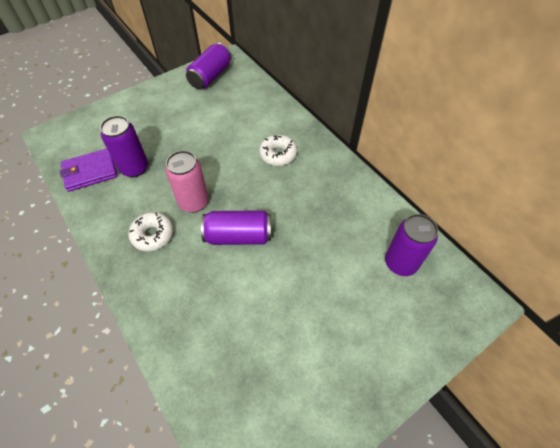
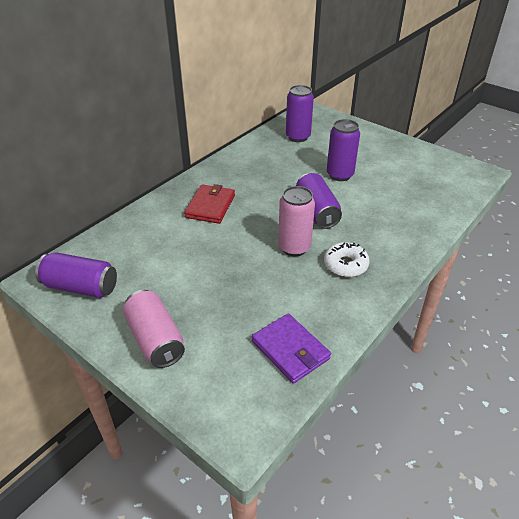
camera: 105 degrees left, 15 degrees down
(134, 168) = (268, 308): purple can -> purple can (340, 175)
(143, 106) = (155, 339): none -> pink can
(278, 154) = (210, 206): white donut -> red wallet

